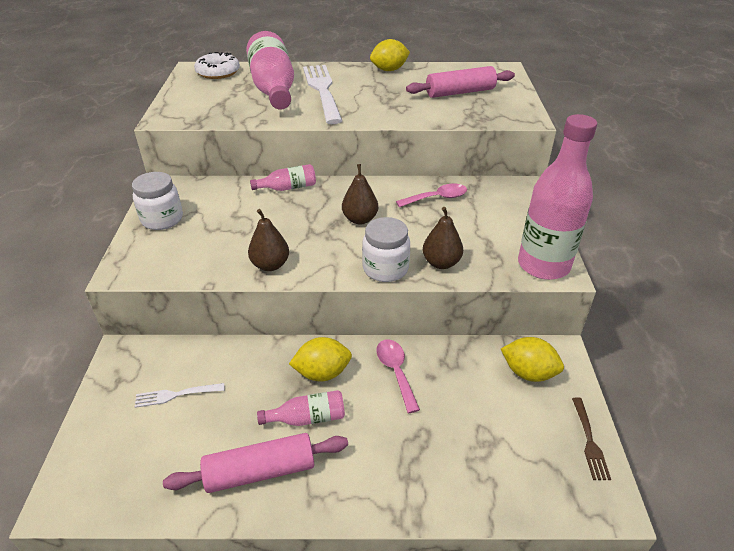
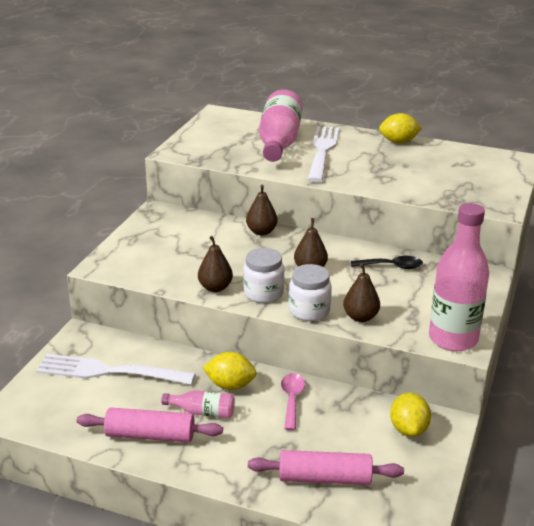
camera: 20 degrees right, 10 degrees down
(162, 219) = (145, 236): white jar -> white jar (263, 293)
(177, 394) = (110, 371): white fork -> white fork, size x2.18
(218, 72) = (238, 119): white donut -> none
(288, 188) = (261, 232): pink bottle -> brown pear
(437, 198) = (392, 266): pink spoon -> black spoon
(460, 92) = (453, 174): pink rolling pin -> pink rolling pin (324, 478)
(528, 373) = (408, 429): yellow lemon -> yellow lemon turned 45 degrees clockwise
(589, 440) = (429, 488): brown fork -> none

